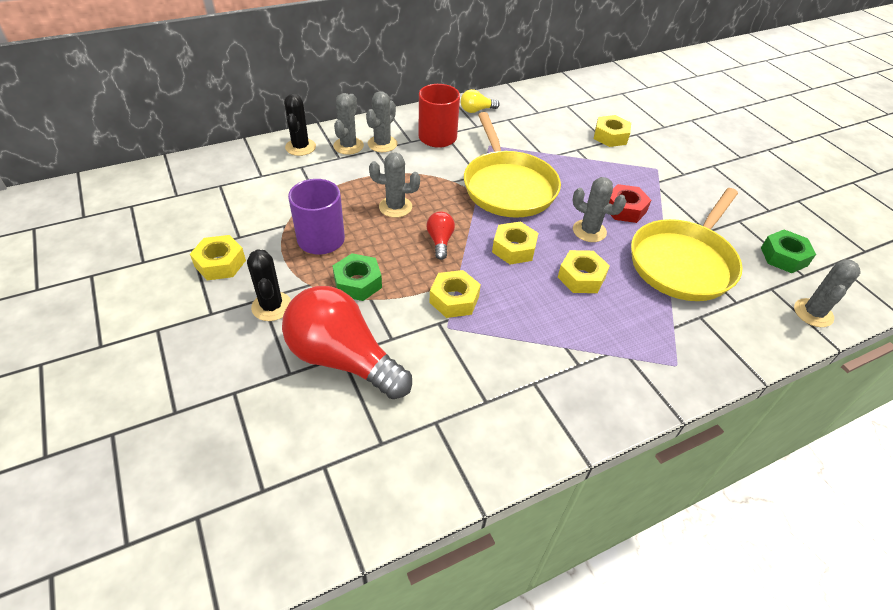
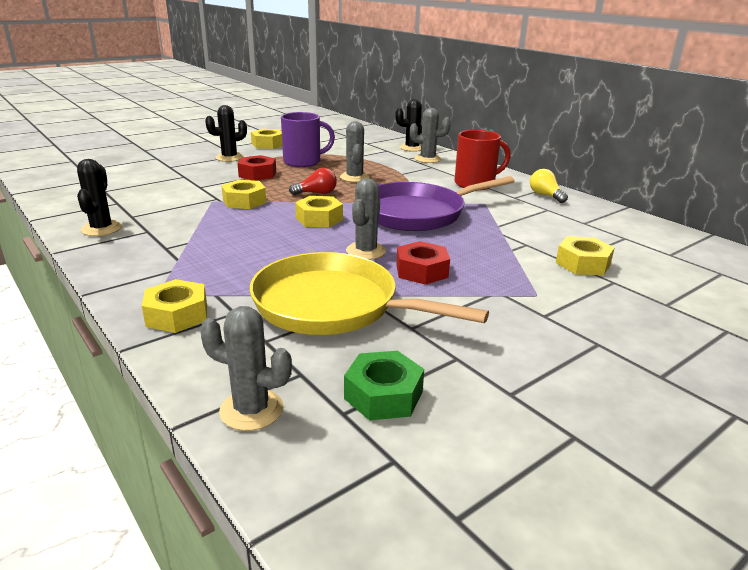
camera: 80 degrees right, 20 degrees down
(343, 359) = (180, 176): red light bulb -> none
(357, 283) = (257, 174): green nut -> red nut
(382, 144) = (442, 168): grey cactus -> none
(508, 186) = (417, 213): yellow pan -> purple pan
(524, 427) = (101, 229): none -> black cactus
(581, 277) = (286, 248): yellow nut -> yellow nut (177, 315)

